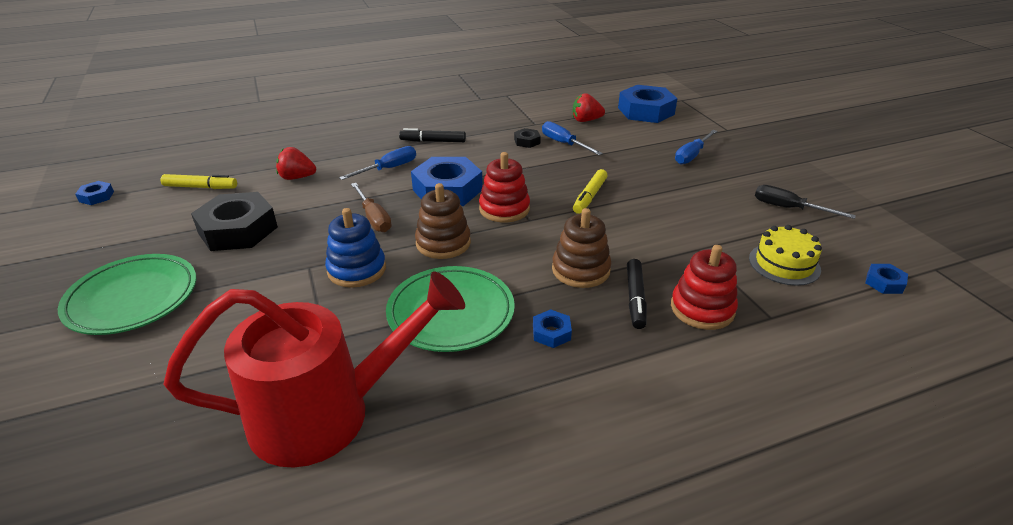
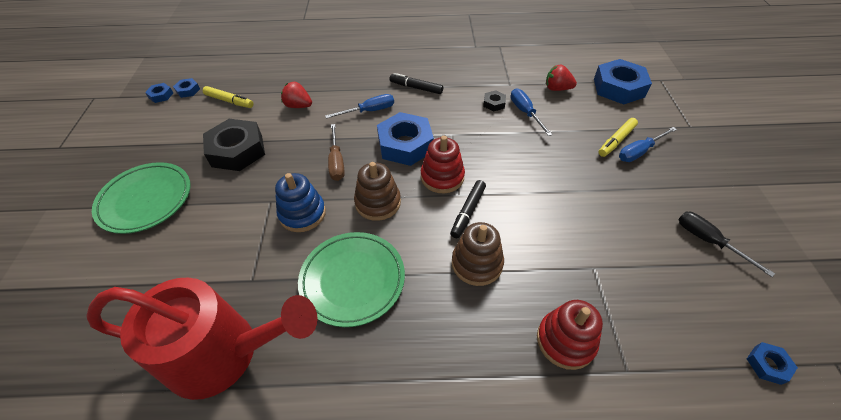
camera: 20 degrees right, 15 degrees up
(551, 333) = (422, 326): blue nut -> blue nut (188, 90)
(589, 196) = (521, 180): yellow marker -> yellow marker (616, 141)
(635, 298) = (510, 310): black marker -> black marker (468, 212)
(784, 264) = (671, 310): yellow cake -> none

